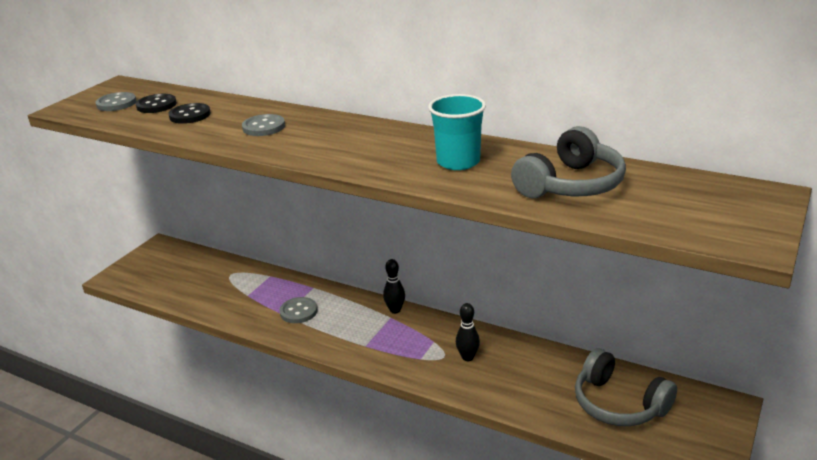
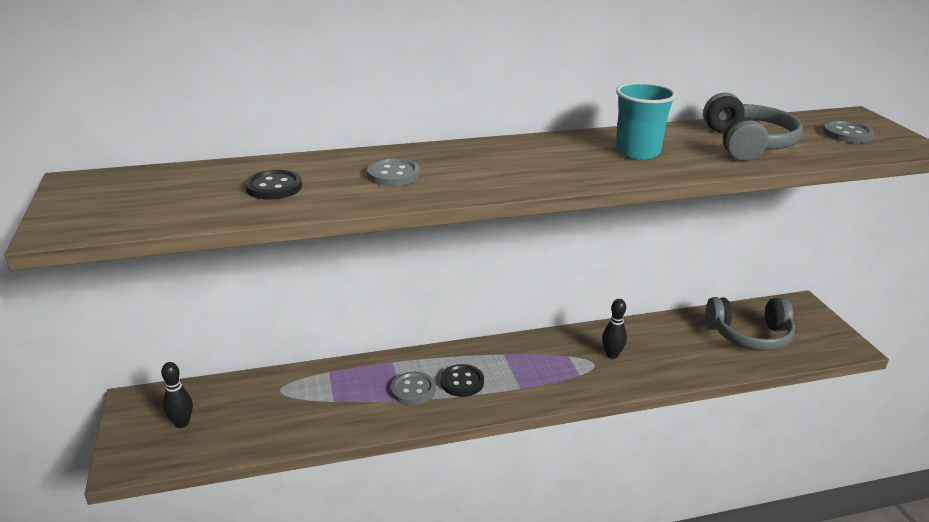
camera: 45 degrees left, 0 degrees up
(116, 103) = (132, 202): grey button -> grey button (847, 134)
(156, 105) = (200, 189): black button -> black button (462, 382)
(395, 310) = (499, 346): black bowling pin -> black bowling pin (182, 423)

